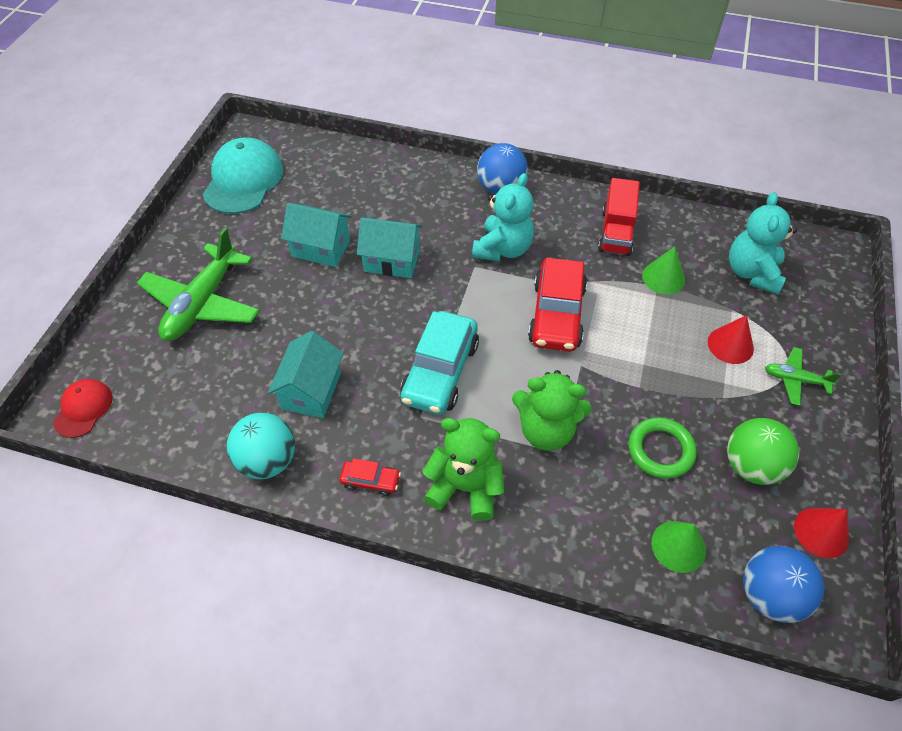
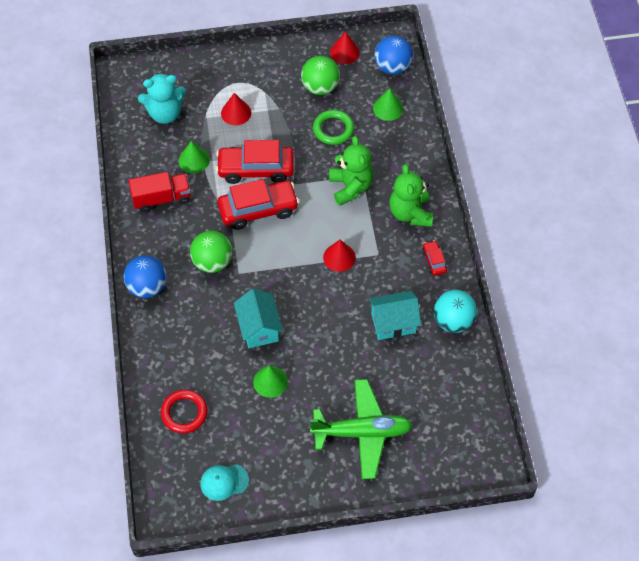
camera: 115 degrees left, 5 degrees up
(83, 409) = (482, 451): red cap -> none
(243, 180) = (224, 482): turquoise cap -> turquoise cap, size x0.55
(321, 248) = (270, 381): turquoise house -> green cone
(336, 174) = (184, 413): none -> red ring
(440, 372) = (339, 257): turquoise car -> red cone
(503, 249) = (212, 262): turquoise teddy bear -> green ball
(623, 334) = (256, 169): none -> red car
(795, 380) = (247, 77): green plane -> none

